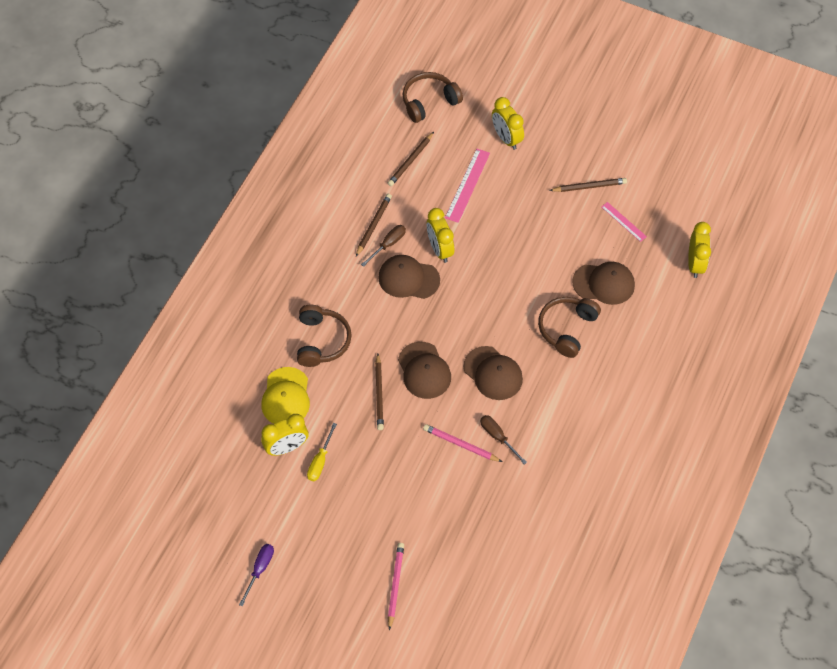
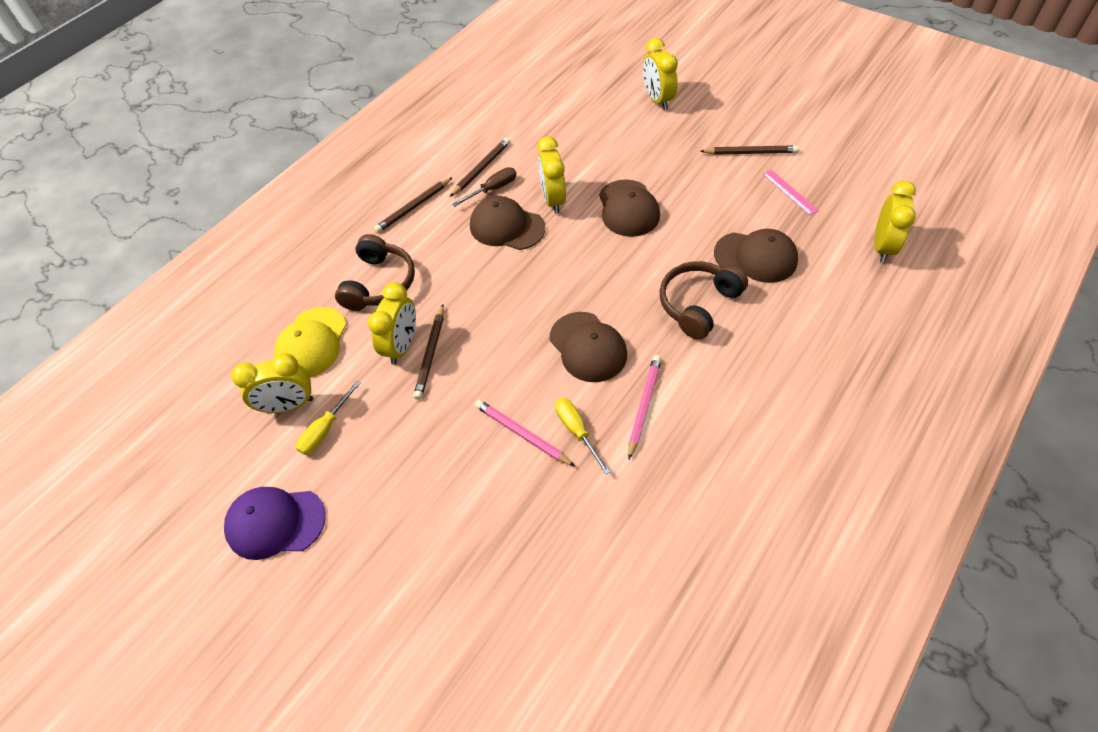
camera: 15 degrees right, 5 degrees down
(259, 570) = (185, 571): purple screwdriver -> none
(308, 529) = (275, 522): none -> purple cap
(356, 390) = (402, 346): none -> yellow clock
(395, 585) = (370, 631): pink pencil -> pink pencil (644, 405)
(410, 161) = (542, 112): brown pencil -> brown pencil (413, 207)
(424, 370) = (497, 332): brown cap -> brown cap (628, 208)
(429, 102) = (577, 62): brown headphones -> none
(467, 185) = (602, 139): pink ruler -> none
(498, 437) = (576, 431): brown screwdriver -> yellow screwdriver

